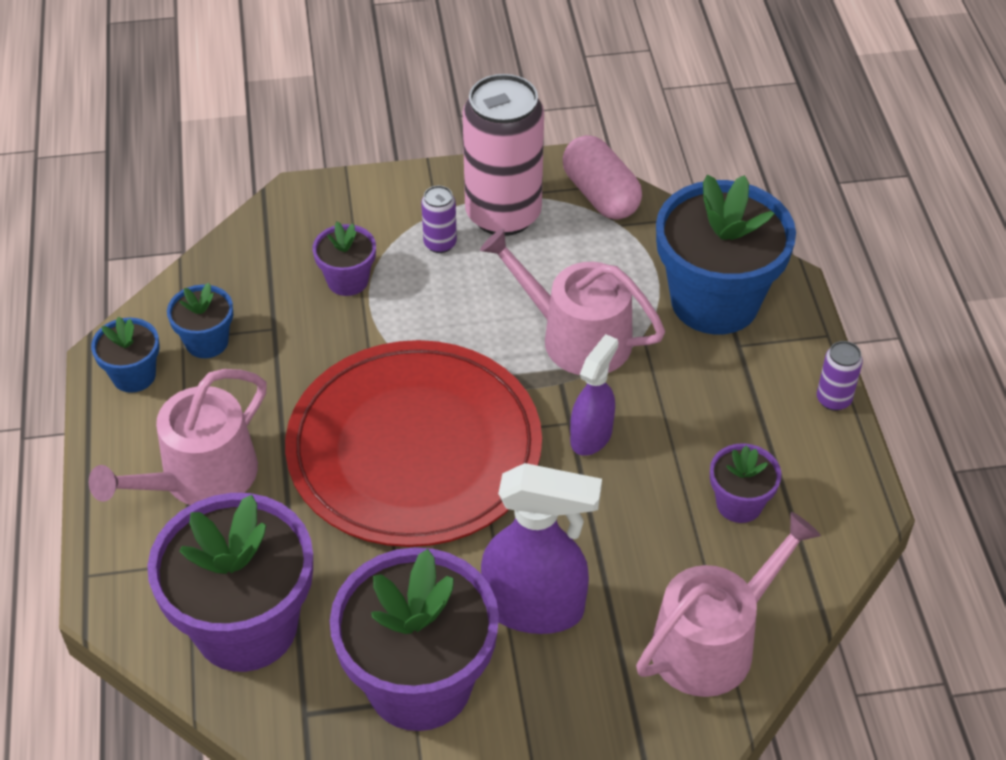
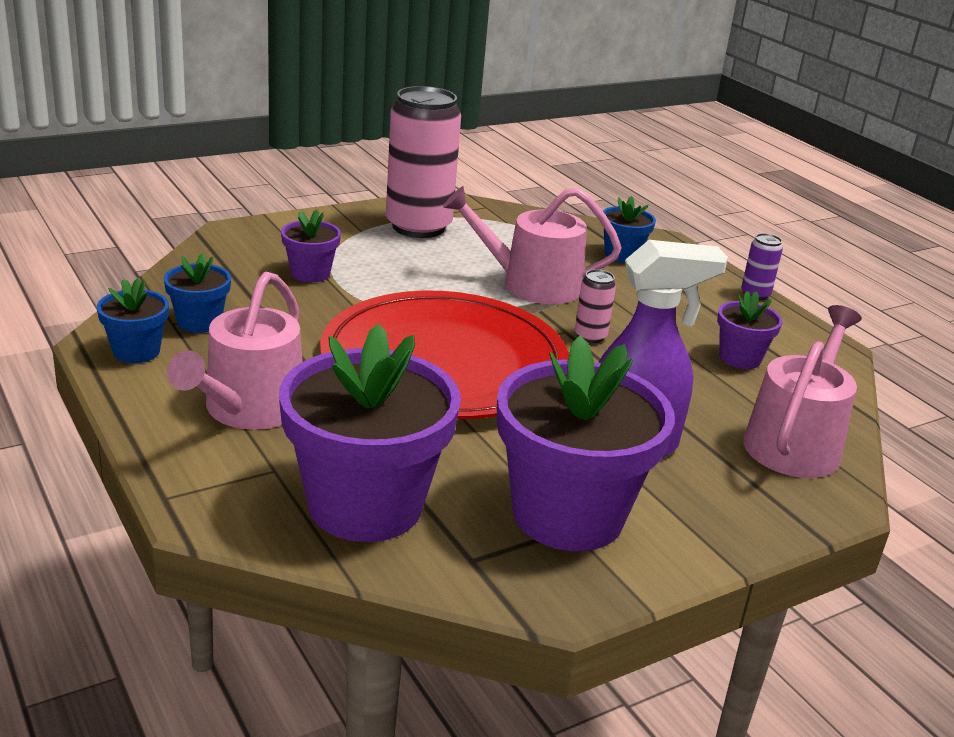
camera: 25 degrees left, 20 degrees down
(440, 243) = (377, 246): purple can -> none
(591, 436) = (590, 336): purple spray bottle -> pink can
(600, 195) = (488, 211): pink capsule -> none
(714, 301) = (622, 255): blue flower pot -> blue flower pot, size x0.47

